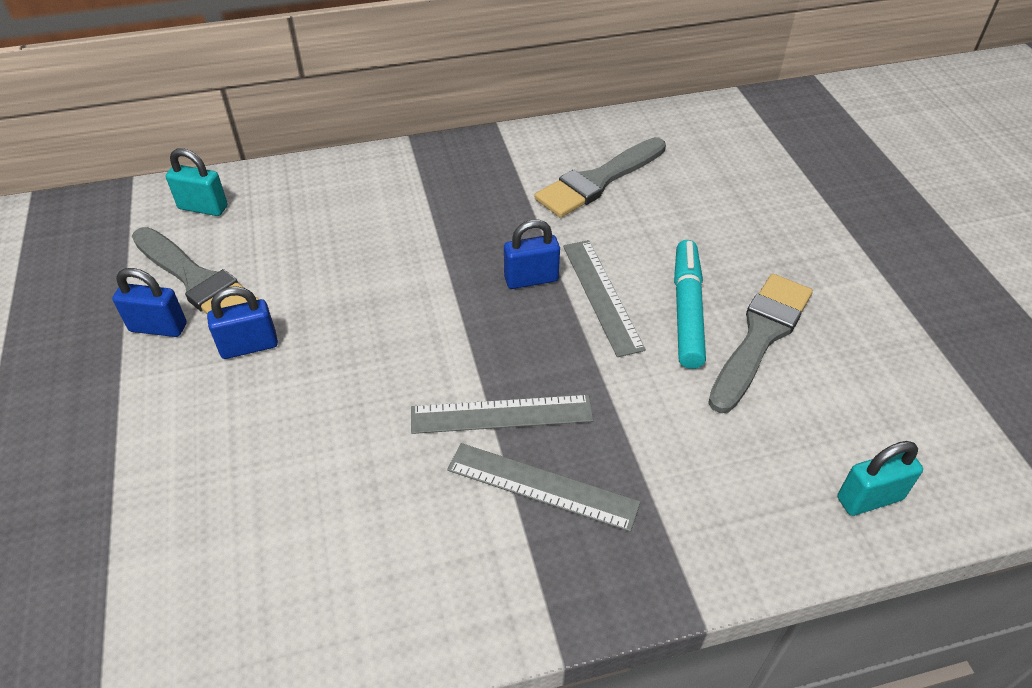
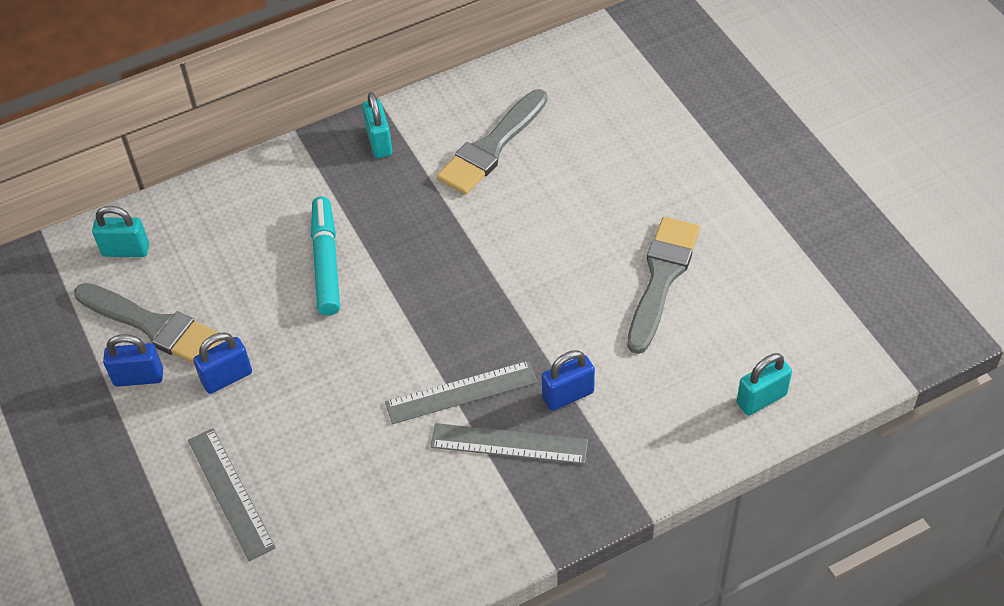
camera: 10 degrees left, 5 degrees up
(486, 158) = (379, 142): none -> turquoise padlock
(531, 279) = (454, 263): blue padlock -> blue padlock (568, 395)
(601, 296) = (520, 267): grey ruler -> grey ruler (230, 493)
(687, 310) = (596, 266): turquoise marker -> turquoise marker (326, 262)

